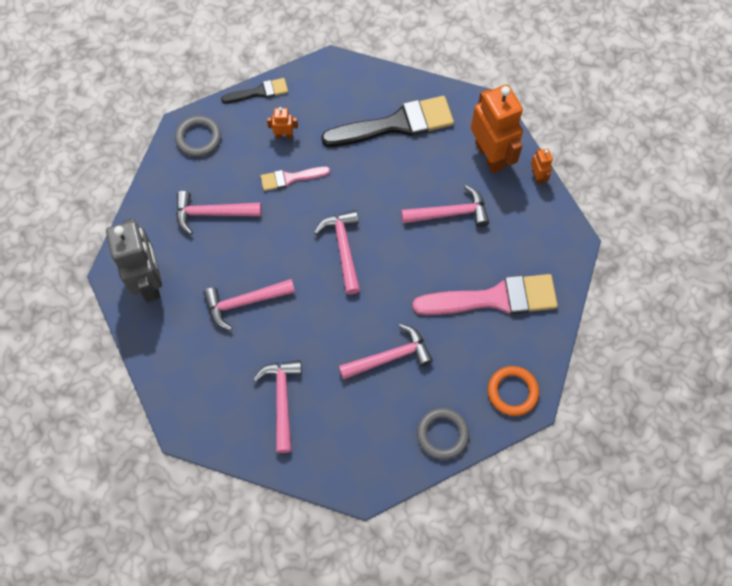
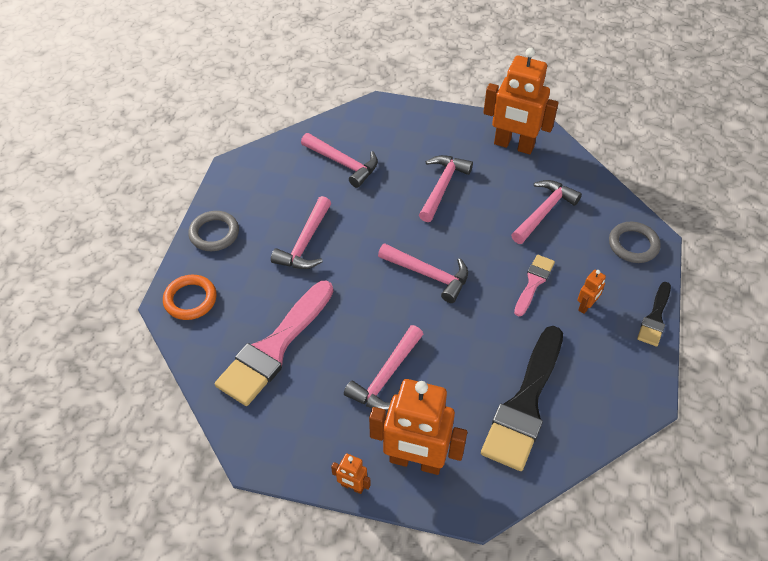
camera: 130 degrees right, 15 degrees down
(149, 282) = (513, 145): grey robot -> orange robot

